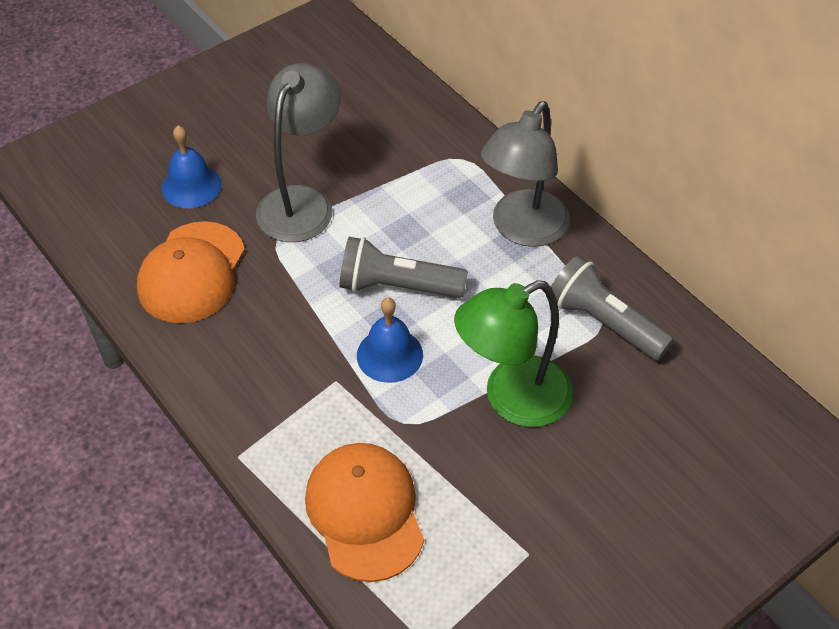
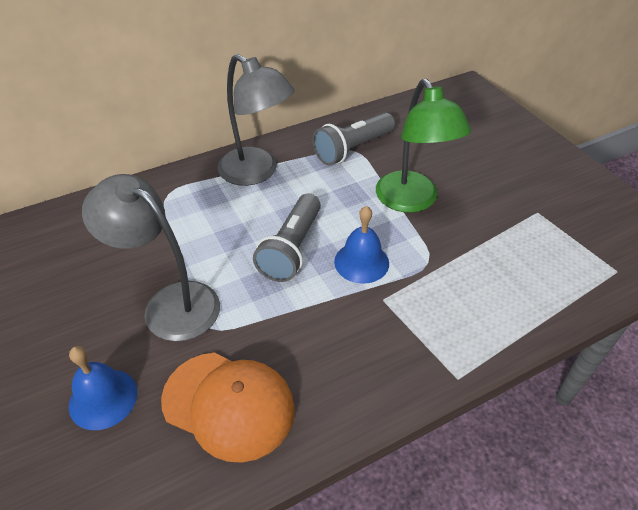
camera: 80 degrees left, 5 degrees down
(365, 512) = (511, 294): orange cap -> none

